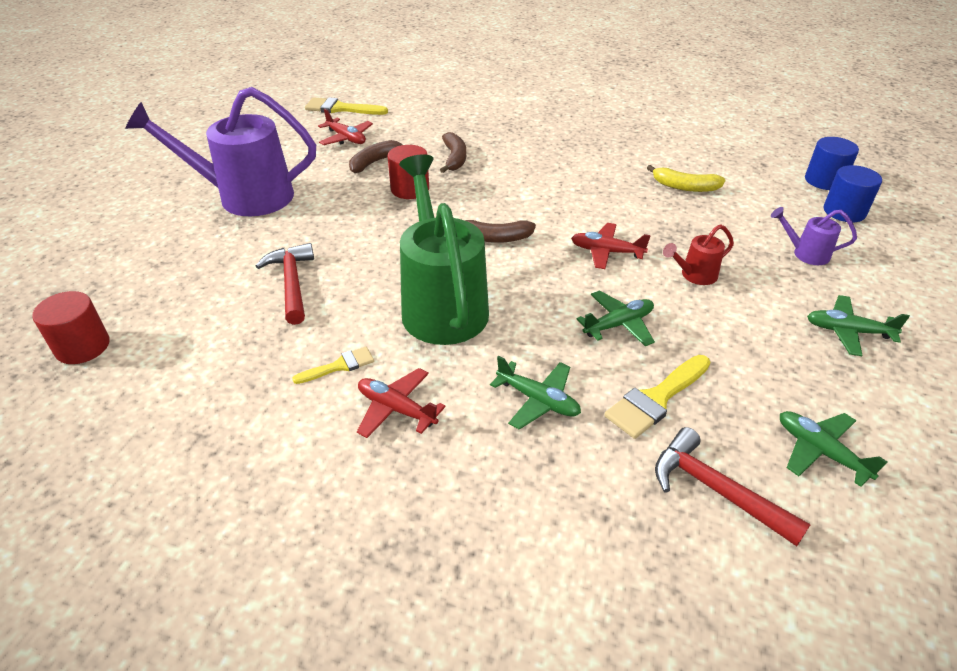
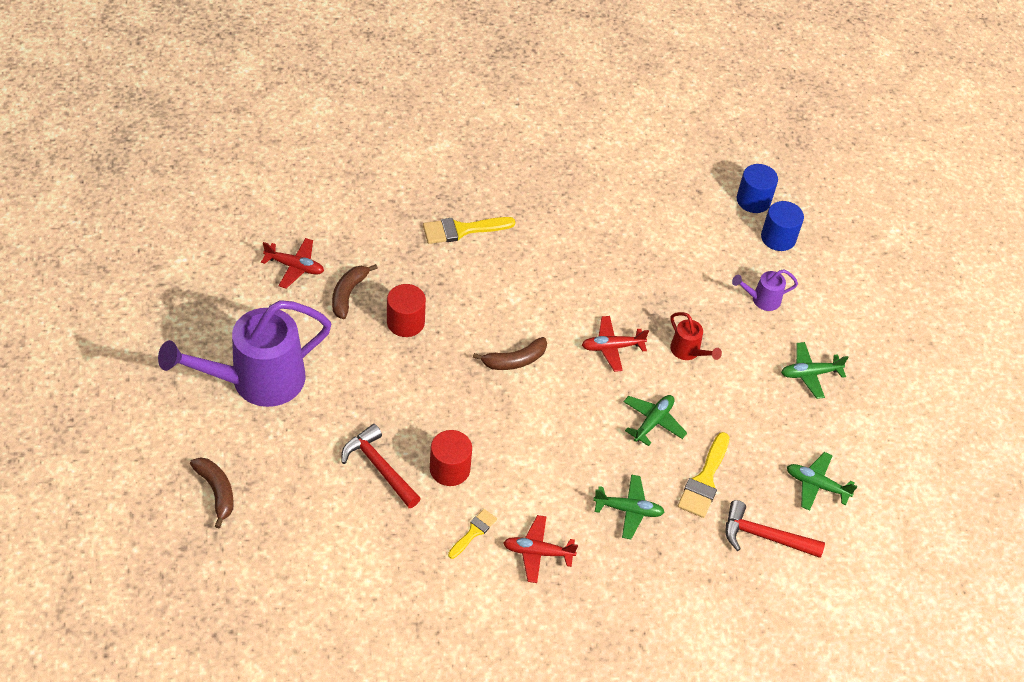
camera: 30 degrees left, 10 degrees up
(83, 347) = (261, 588): red cylinder -> red cylinder (449, 469)
(341, 108) = (254, 220): yellow brush -> yellow brush (462, 230)
(442, 304) = (513, 447): green watering can -> none
(454, 158) = (421, 266): brown banana -> brown banana (216, 492)
(684, 187) = (643, 244): yellow banana -> none
(694, 275) = (688, 352): red watering can -> red watering can turned 75 degrees counterclockwise

